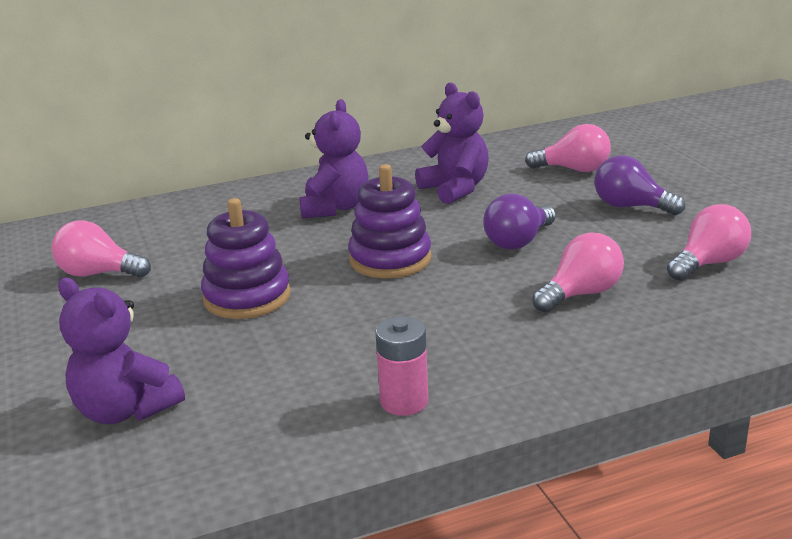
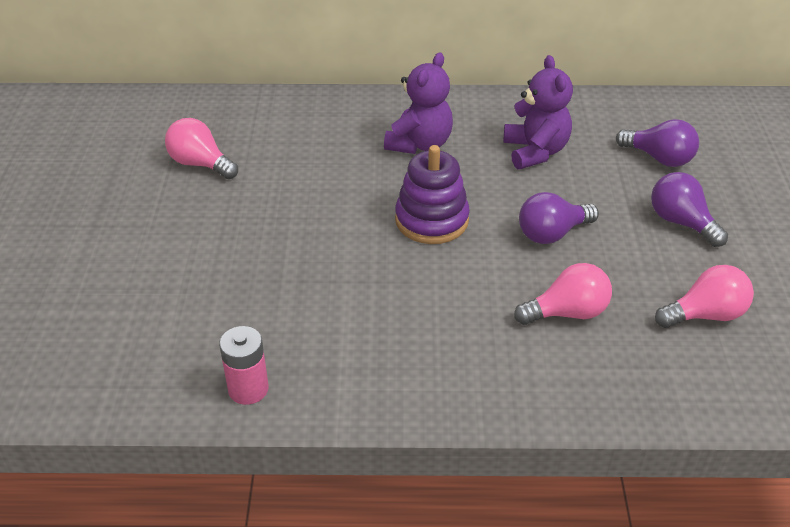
camera: 20 degrees right, 15 degrees up
(125, 410) = (157, 314): purple teddy bear -> none
(247, 297) = (297, 226): purple stacking toy -> none
(404, 401) = (357, 377): pink battery -> pink battery (248, 389)
(574, 169) = (659, 158): pink light bulb -> purple light bulb

